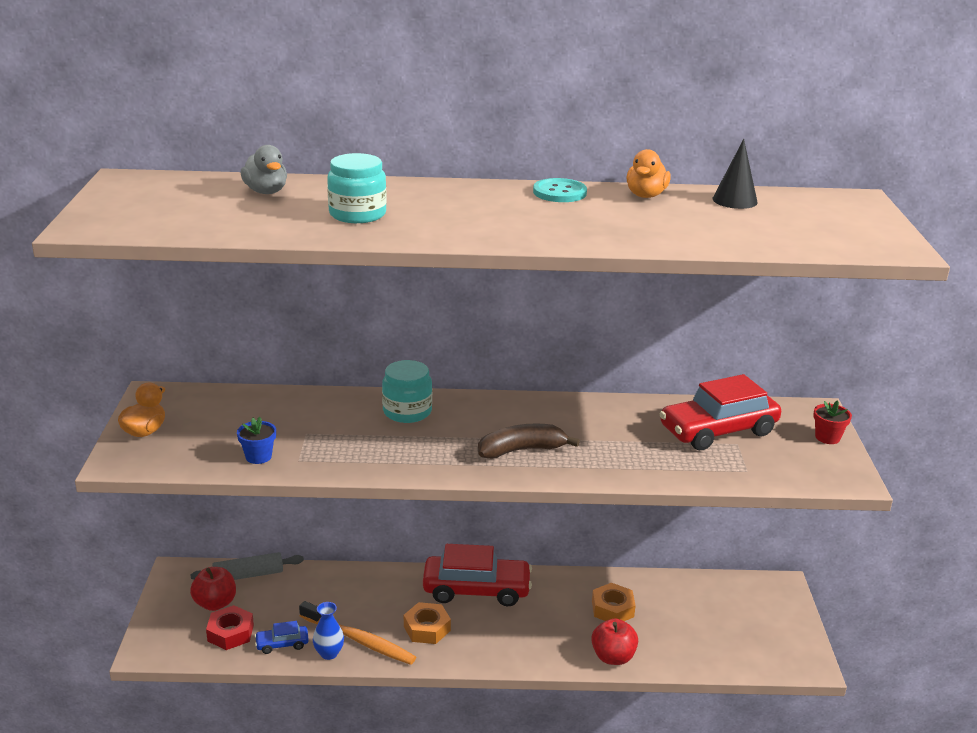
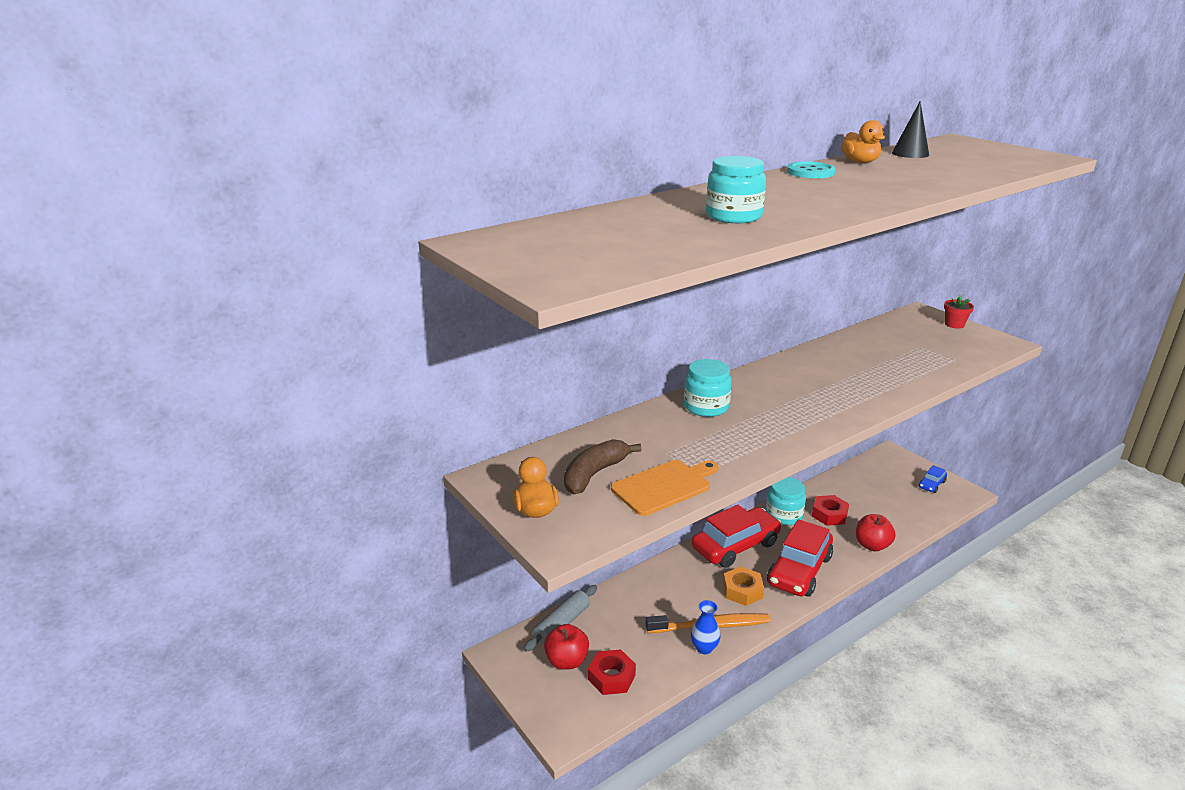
camera: 35 degrees left, 0 degrees up
(258, 456) = (664, 486): blue flower pot -> orange cutting board
(266, 192) = (620, 220): grey duck -> none
(282, 644) = (662, 662): blue car -> blue car (931, 484)
(521, 450) = (823, 401): brown banana -> brown banana (594, 474)
(564, 587) = (784, 515): none -> turquoise jar
(612, 609) = (829, 514): orange nut -> red nut
(718, 431) = (899, 343): red car -> red car (799, 570)

